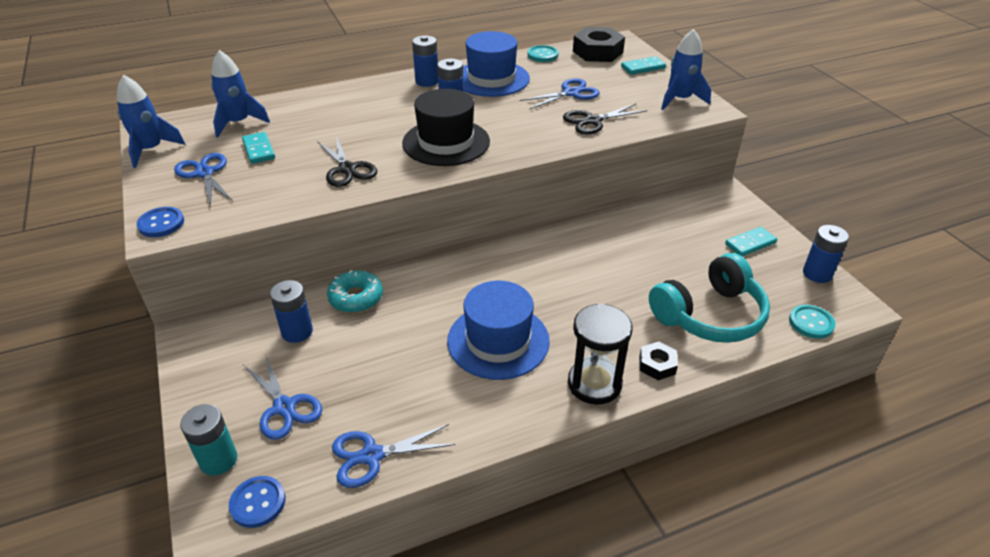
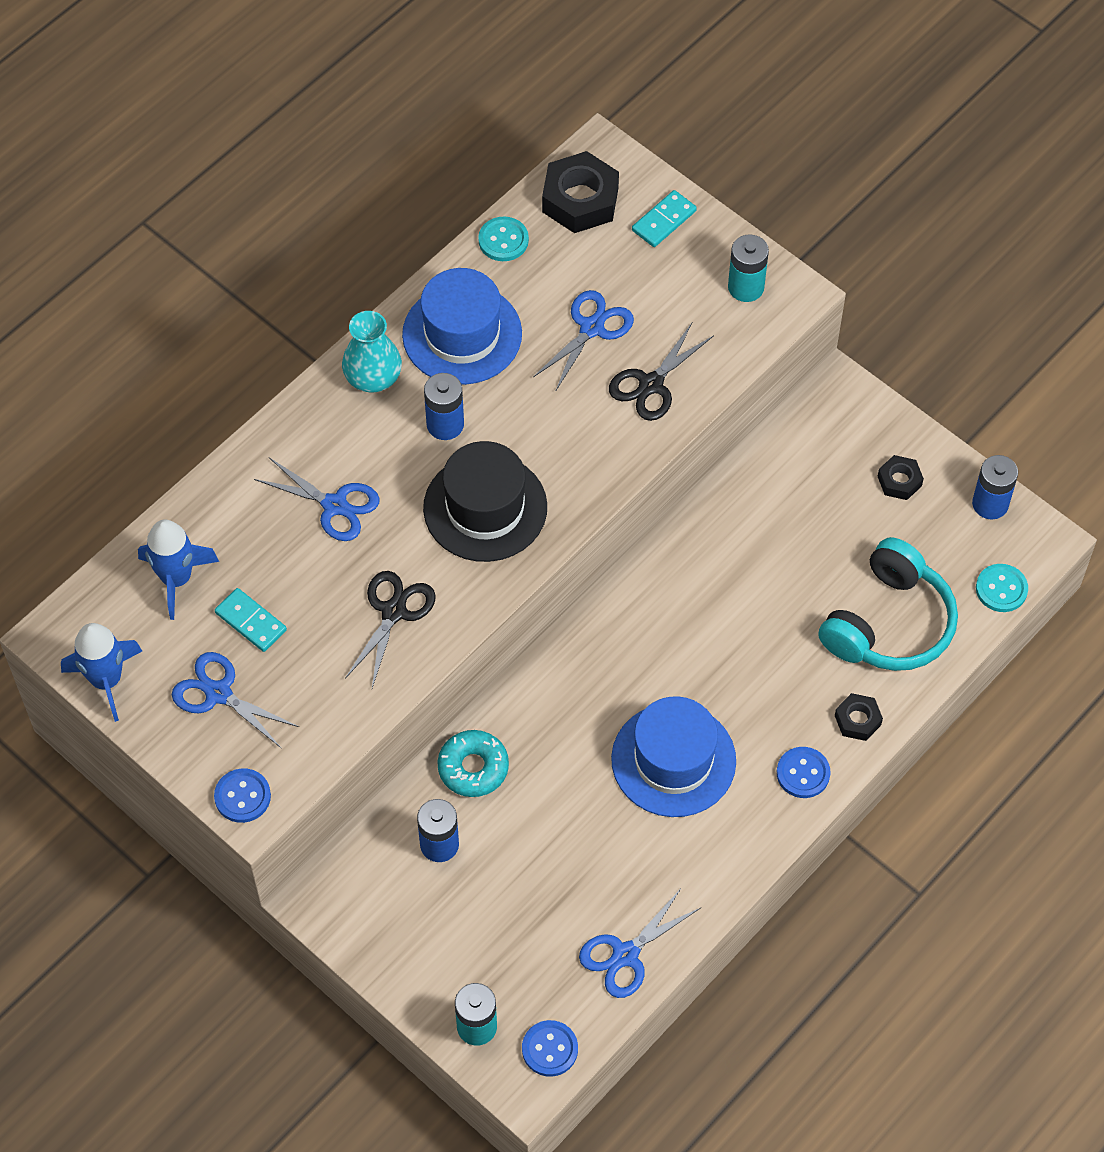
camera: 25 degrees left, 20 degrees up
(284, 407) = (498, 942): blue scissors -> blue scissors (335, 505)
(347, 169) = (393, 612): black scissors -> black scissors turned 105 degrees counterclockwise
(427, 81) = (373, 377): blue battery -> turquoise vase
(594, 384) = (803, 773): black hourglass -> blue button
(680, 100) = (746, 287): blue rocket -> turquoise battery
(750, 243) = (899, 481): turquoise domino -> black nut

